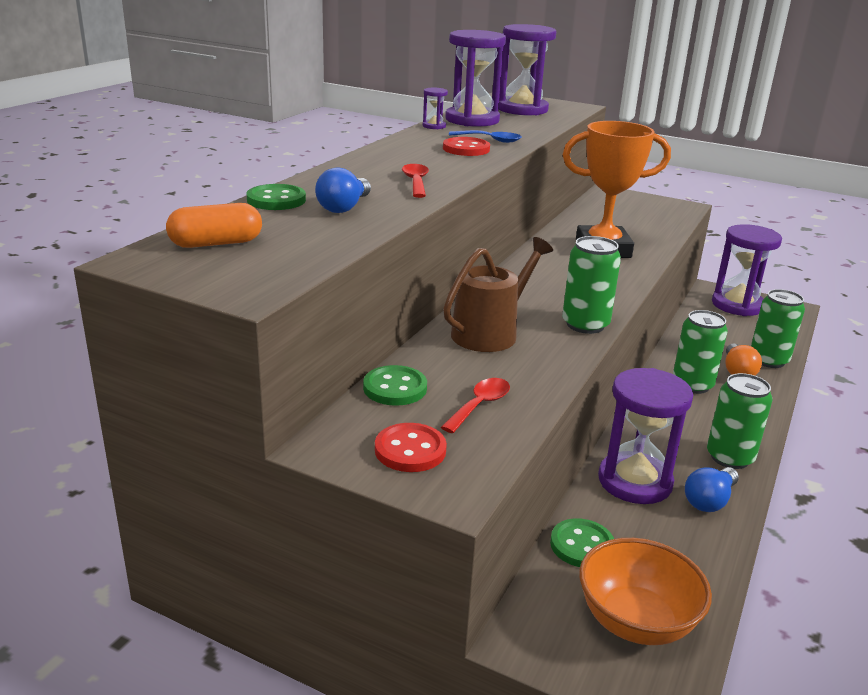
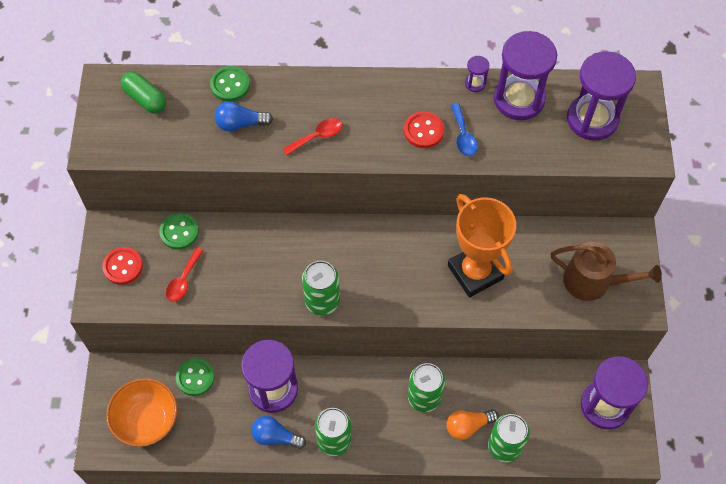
camera: 65 degrees right, 35 degrees up
(216, 243) = (145, 99): orange capsule -> green capsule
(480, 405) = (183, 280): red spoon -> red spoon turned 105 degrees clockwise
(490, 333) = (275, 251): brown watering can -> brown watering can (592, 281)

